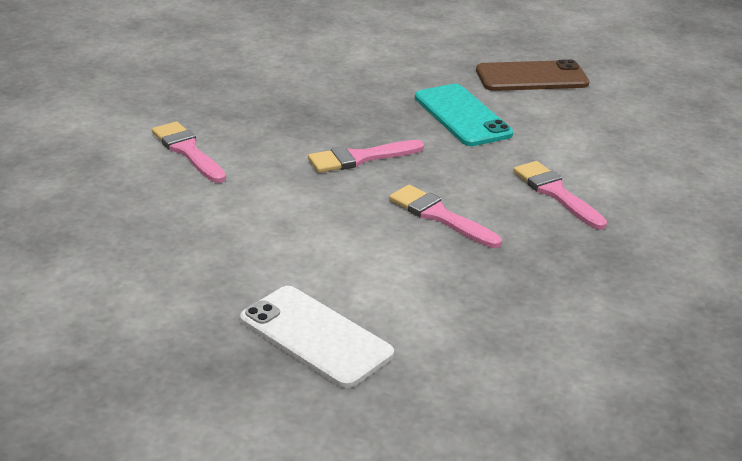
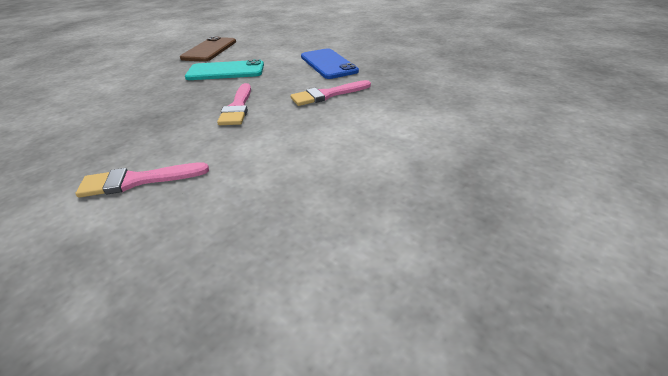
camera: 65 degrees left, 5 degrees up
(315, 337) = (448, 159): white phone -> none
(556, 193) = (328, 64): pink brush -> blue phone

